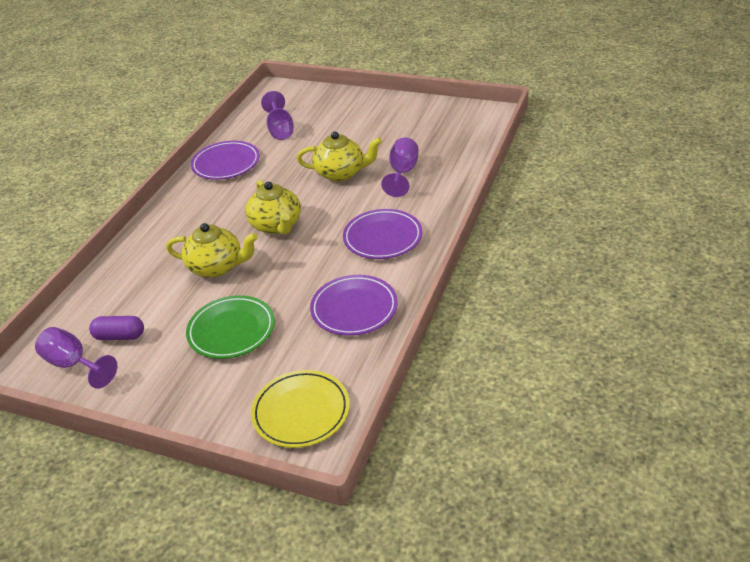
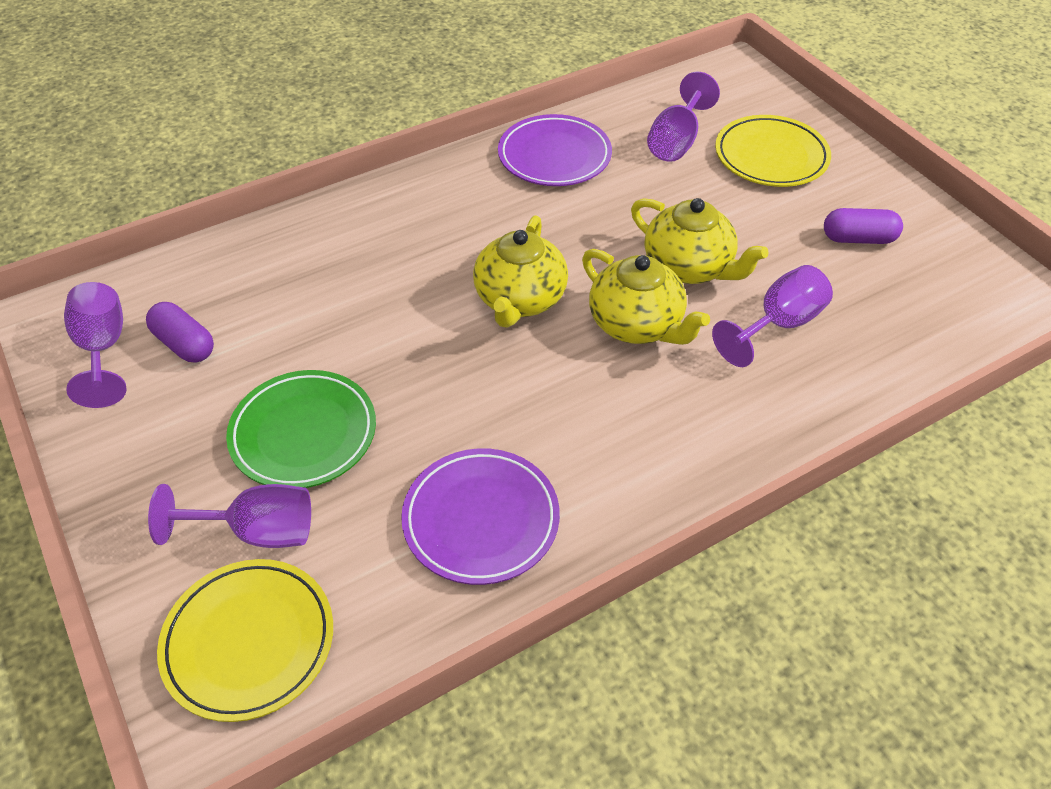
camera: 35 degrees right, 10 degrees up
(217, 267) = (386, 316): yellow teapot -> yellow teapot (637, 324)
(255, 376) = (258, 531): none -> purple goblet
(331, 115) = (771, 156): none -> yellow plate
(382, 238) = (638, 422): purple plate -> none
(402, 126) = (858, 239): none -> purple capsule

